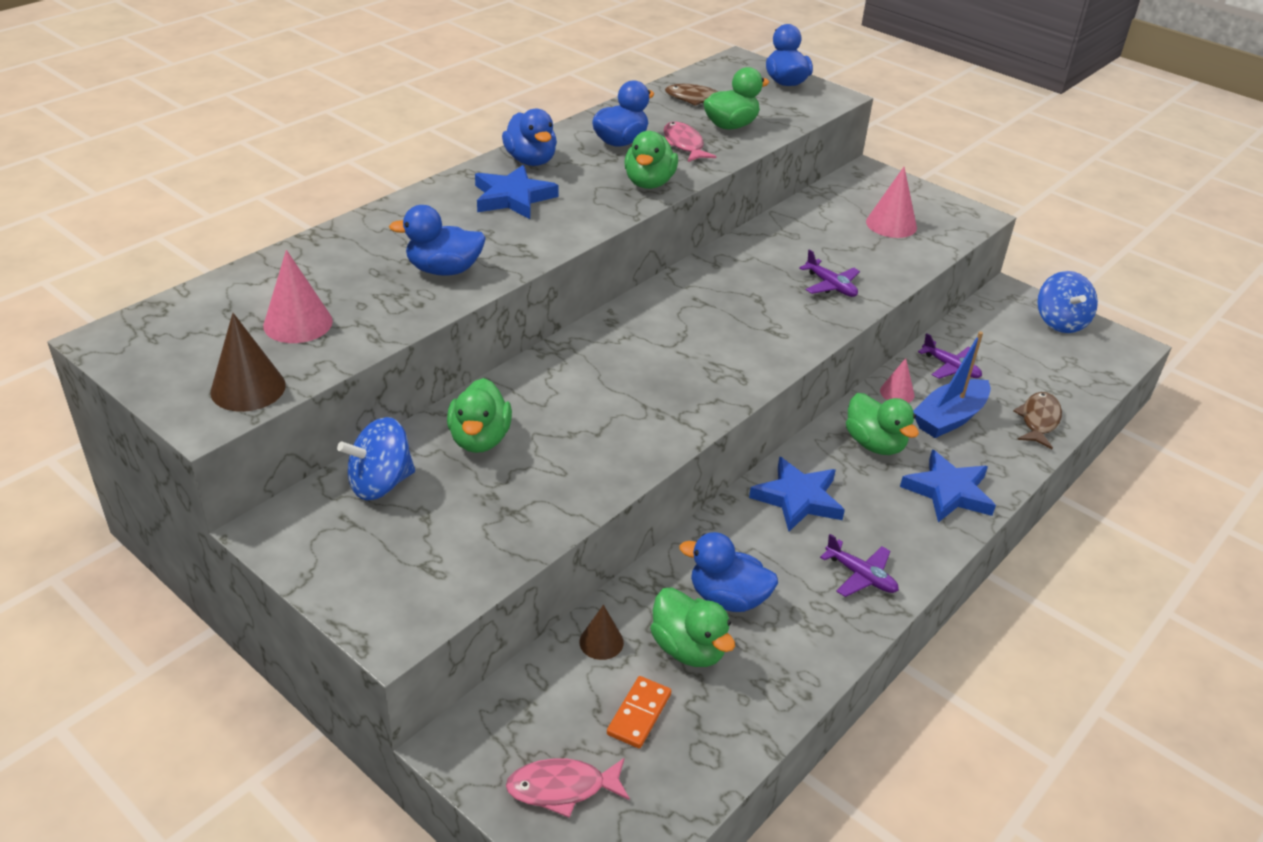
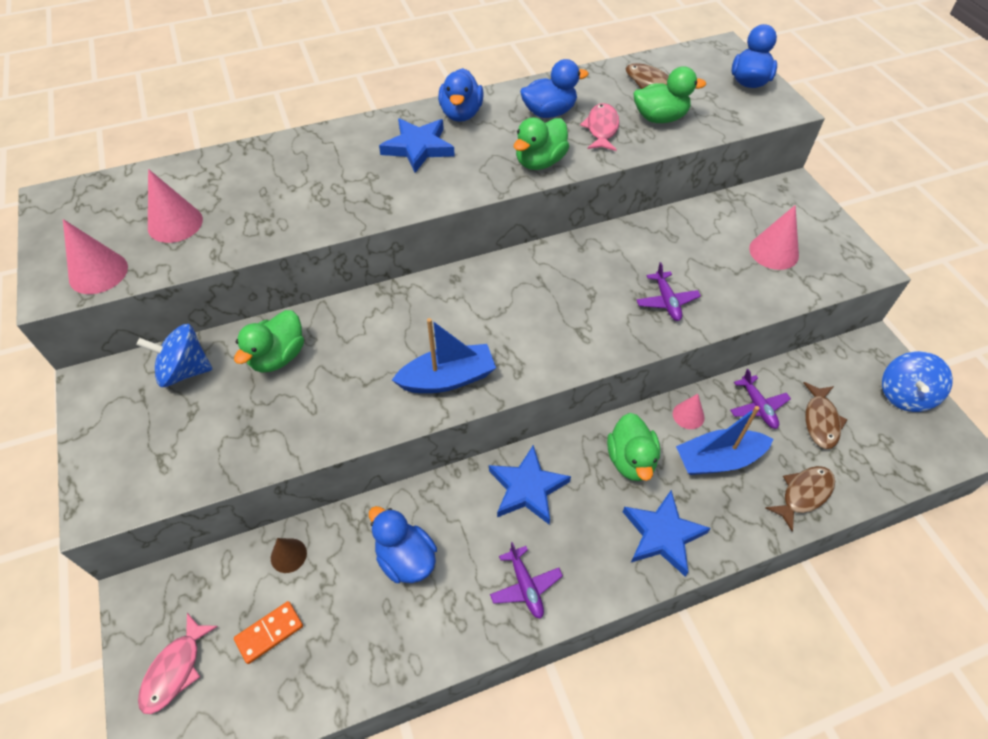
camera: 30 degrees right, 15 degrees up
(248, 388) = (98, 272): brown cone -> pink cone
(444, 270) = (312, 205): blue duck -> none
(562, 788) = (175, 670): pink fish -> pink fish turned 90 degrees counterclockwise
(678, 404) = (448, 379): none -> blue boat
(688, 649) = (344, 591): green duck -> none
(1010, 362) = (820, 421): none -> brown fish

